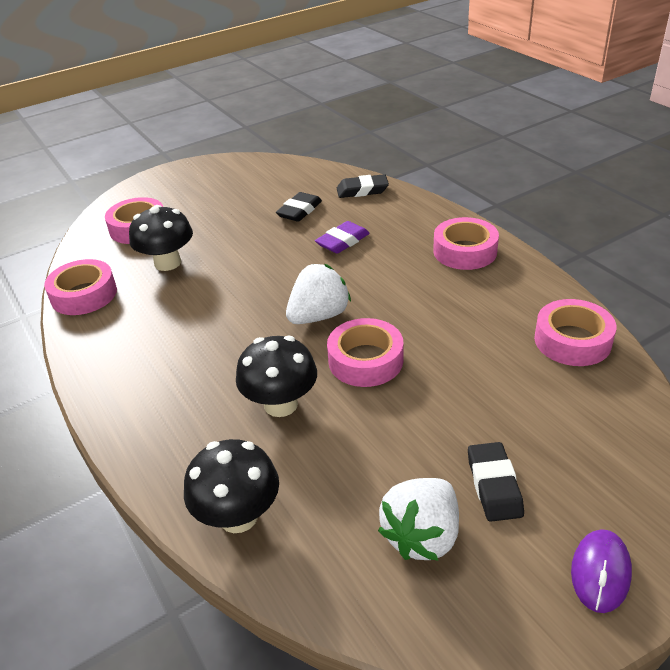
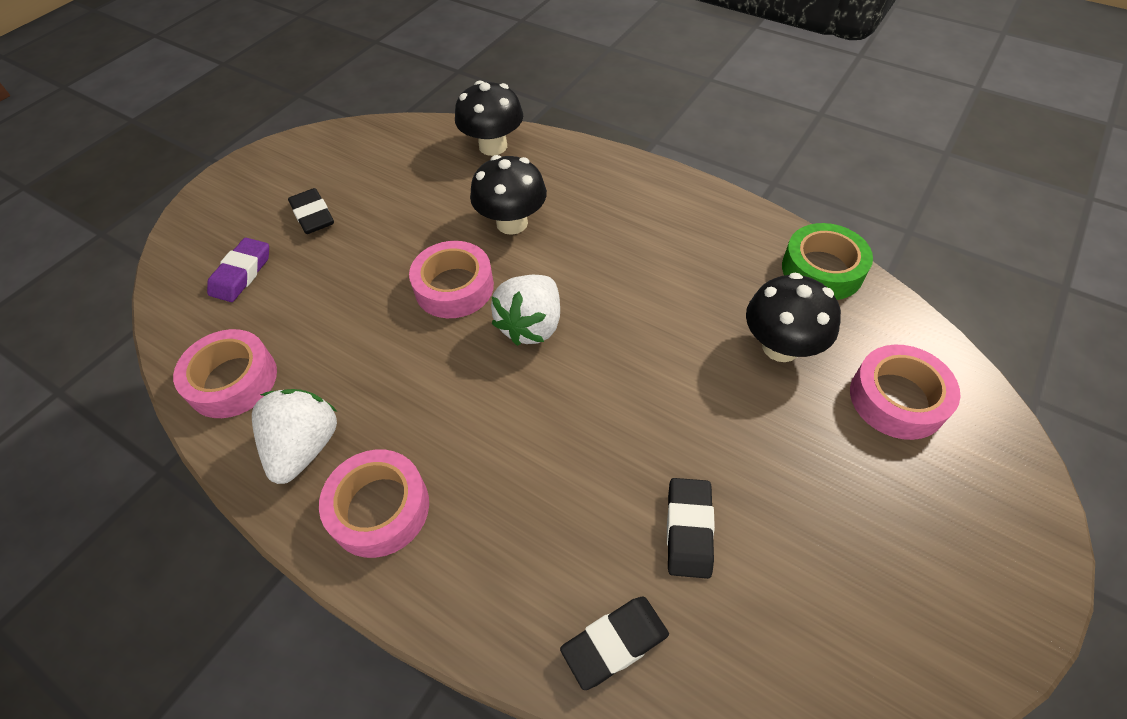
camera: 155 degrees right, 15 degrees up
(84, 295) = (822, 270): pink tape -> green tape
(342, 241) = (573, 470): purple eraser -> purple eraser (241, 274)
(422, 536) = (361, 172): white strawberry -> white strawberry (305, 447)
(600, 572) = (239, 187): purple mouse -> none

